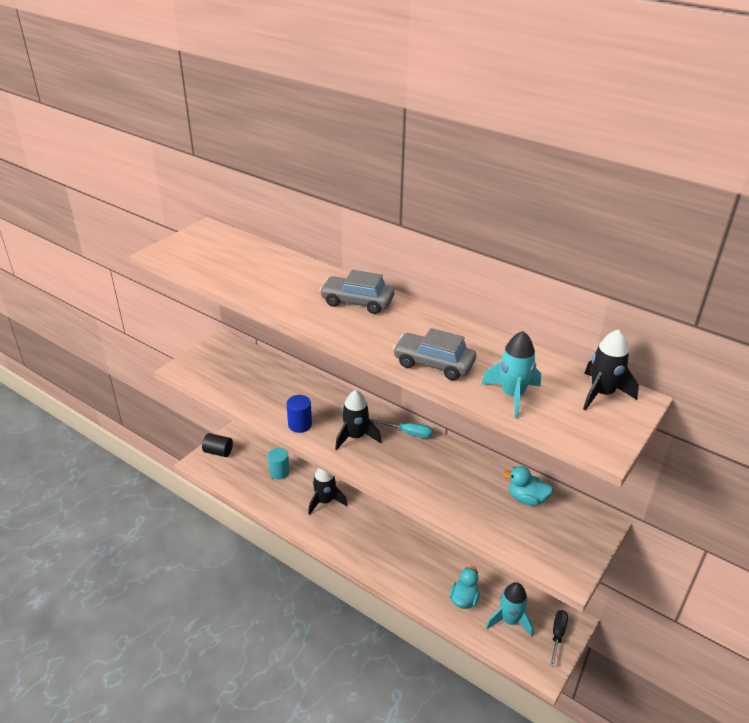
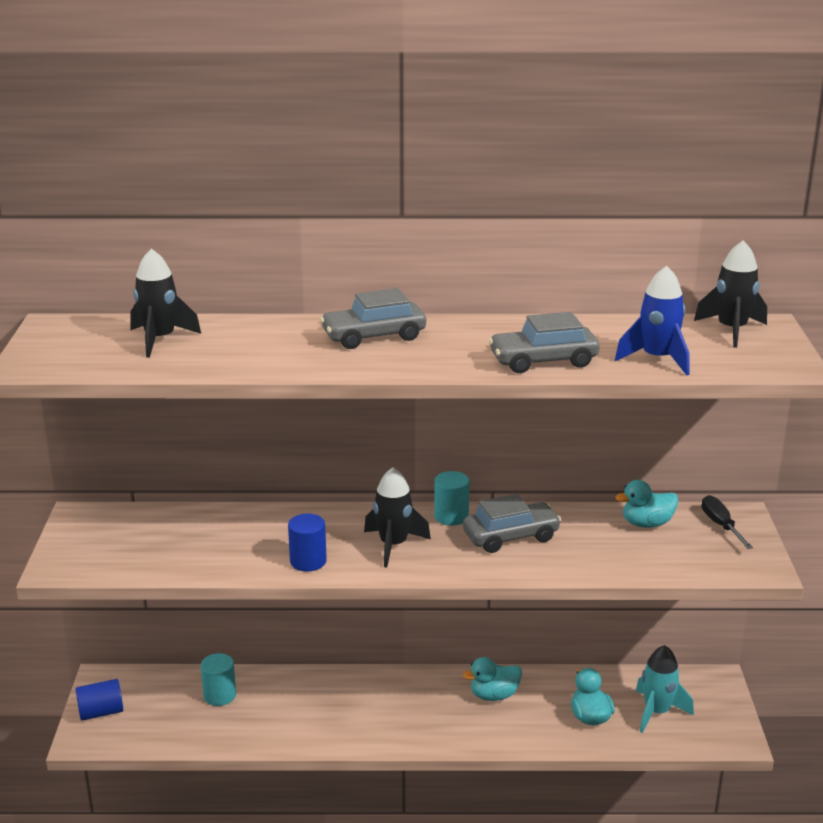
camera: 35 degrees left, 10 degrees down
(218, 452) = (101, 712): black cylinder -> blue cylinder
(325, 501) = (319, 699): black rocket -> black rocket (160, 340)
(409, 433) = (451, 516): turquoise screwdriver -> turquoise cylinder
(421, 552) = (494, 695): none -> turquoise duck
(429, 465) = (511, 537): none -> grey car
(512, 395) = (657, 359): turquoise rocket -> blue rocket
(557, 635) = (716, 700): black screwdriver -> black screwdriver (720, 525)

